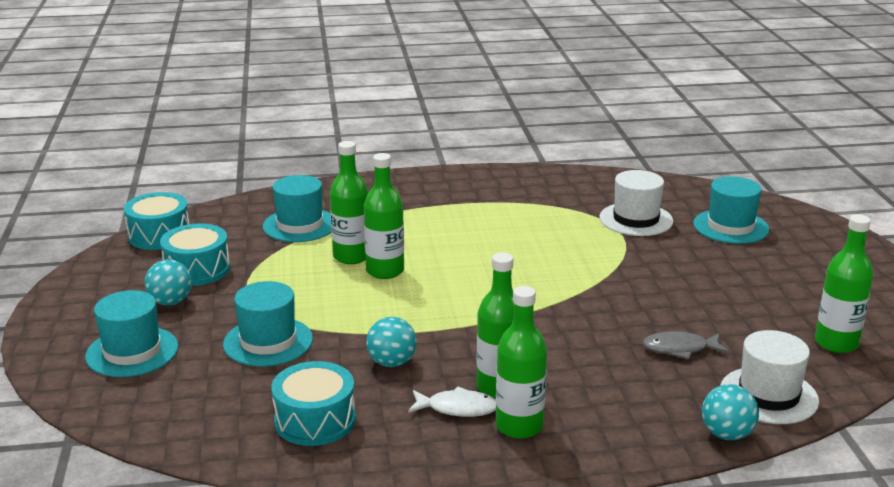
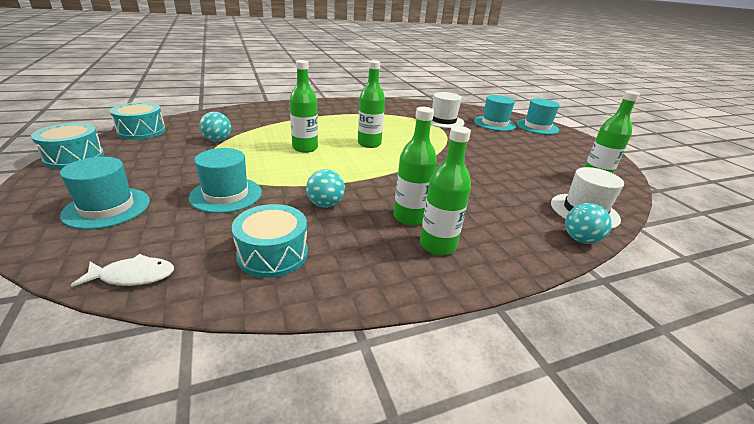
camera: 15 degrees left, 5 degrees up
(171, 302) = (146, 171): turquoise ball -> turquoise ball (217, 140)
(197, 269) = (169, 150): turquoise drum -> turquoise drum (74, 157)
(300, 225) = (243, 125): turquoise hat -> turquoise hat (537, 127)
(351, 256) = (280, 141): green bottle -> green bottle (369, 144)
(458, 408) = (386, 235): white fish -> white fish (133, 276)
(679, 349) = (511, 186): grey fish -> none

